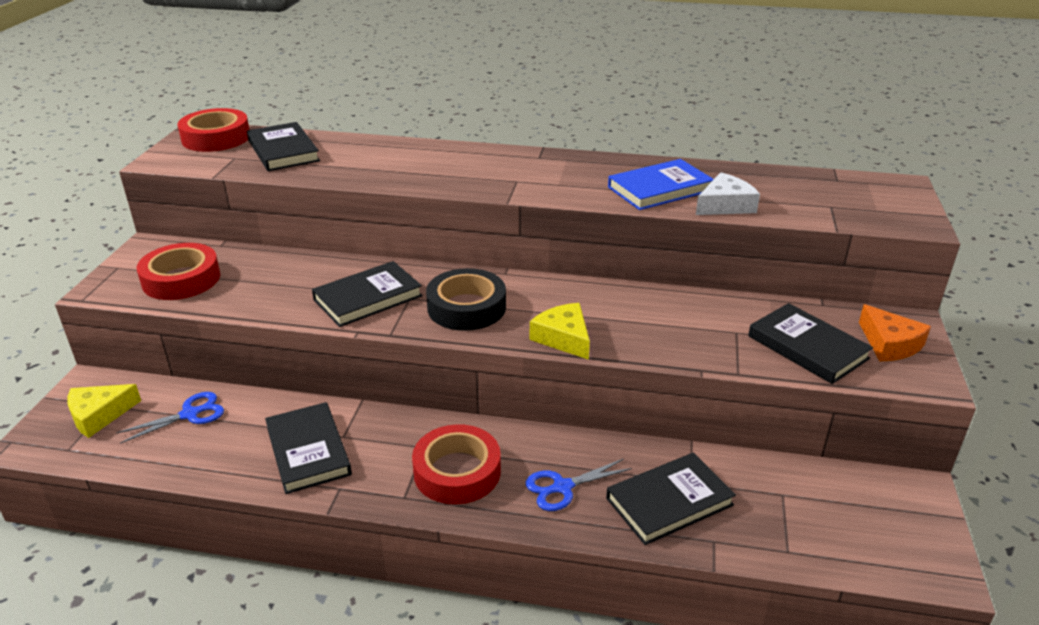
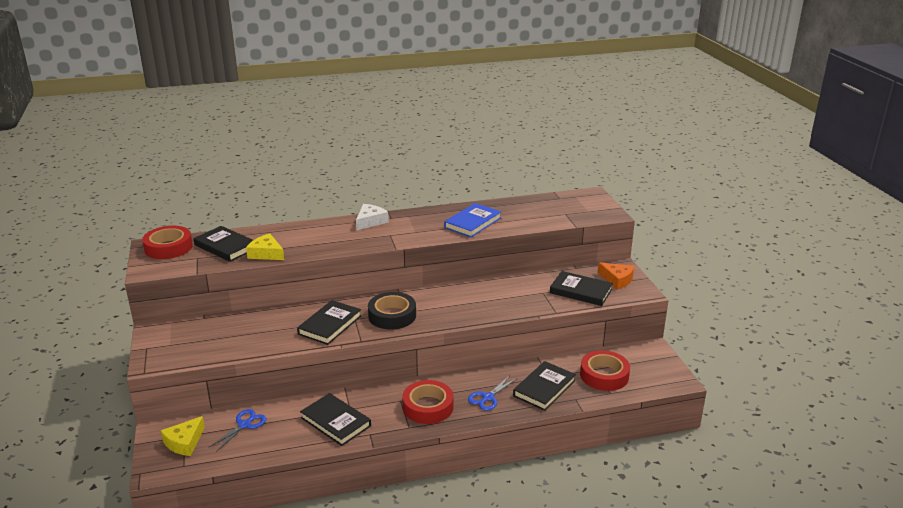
camera: 25 degrees left, 5 degrees down
(181, 279) = (199, 344): red tape -> red tape (604, 375)
(563, 338) = (457, 318): yellow cheese -> yellow cheese (266, 253)
(725, 205) = (513, 225): white cheese -> white cheese (370, 221)

